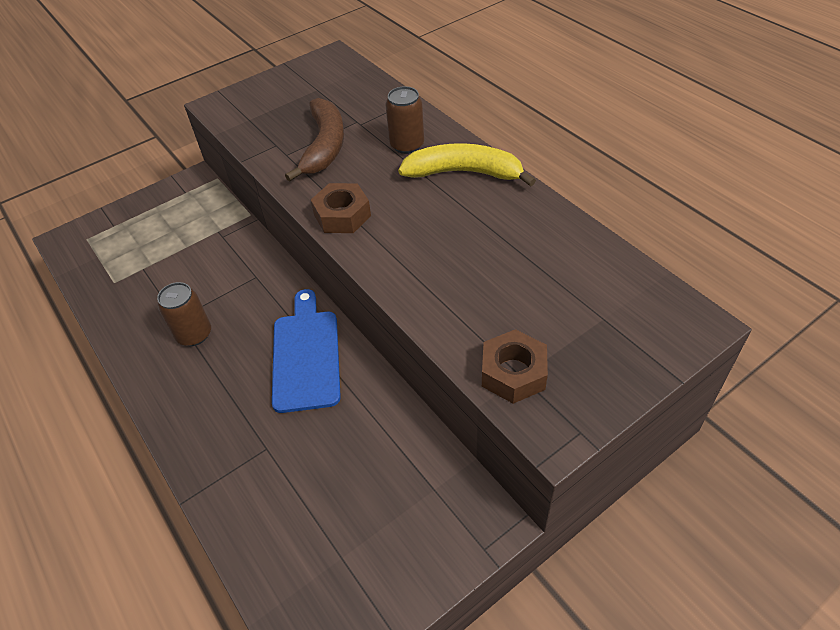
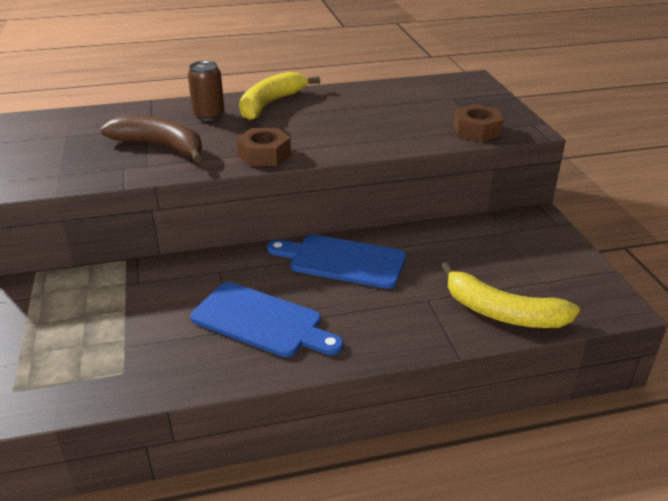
camera: 70 degrees left, 15 degrees down
(194, 334) = (262, 321): brown can -> blue cutting board
(265, 525) = (502, 312): none -> yellow banana

